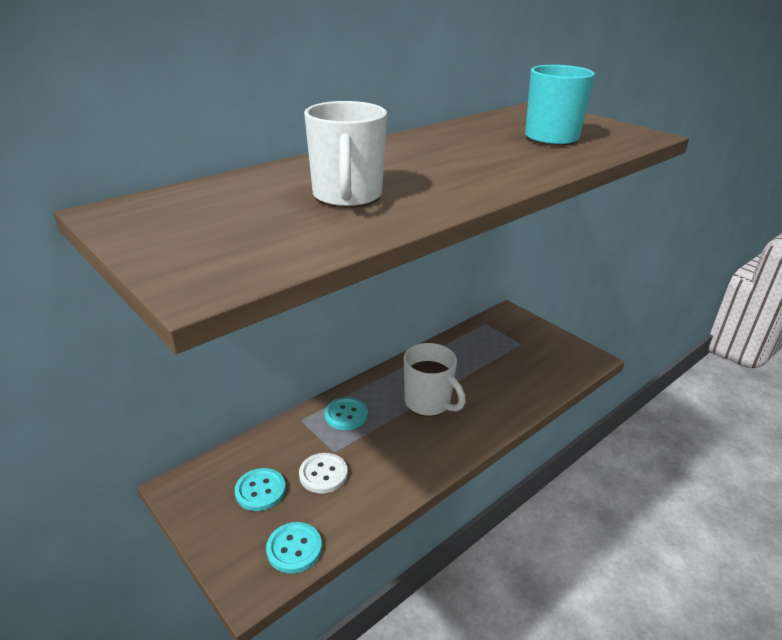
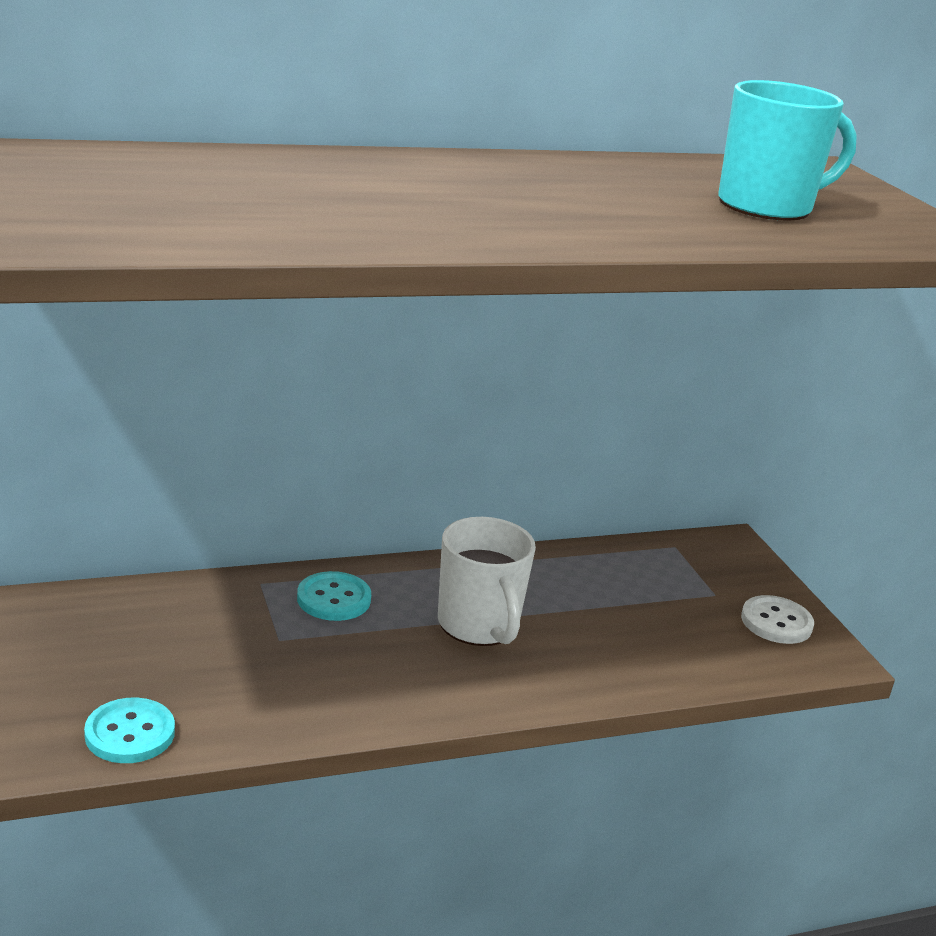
camera: 20 degrees right, 5 degrees down
(260, 491) = (136, 650): turquoise button -> none
(323, 474) = (240, 661): white button -> white button (776, 622)
(347, 197) = (322, 202): white mug -> none

